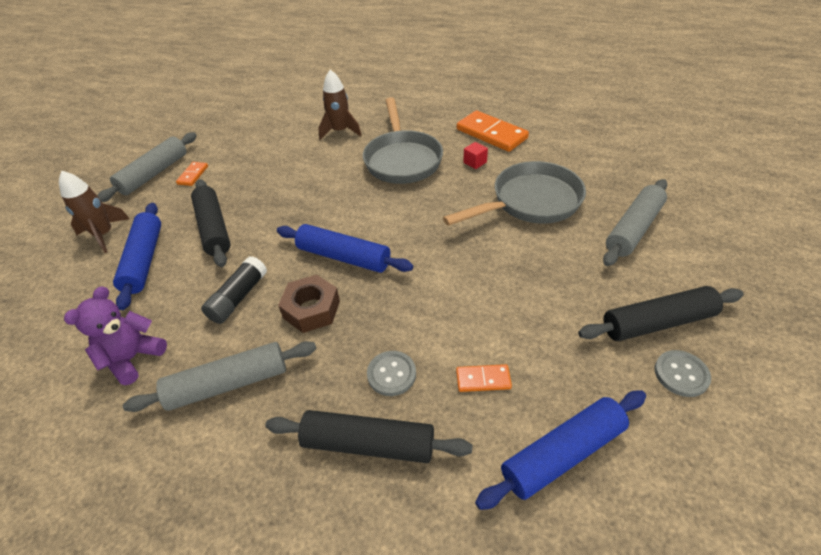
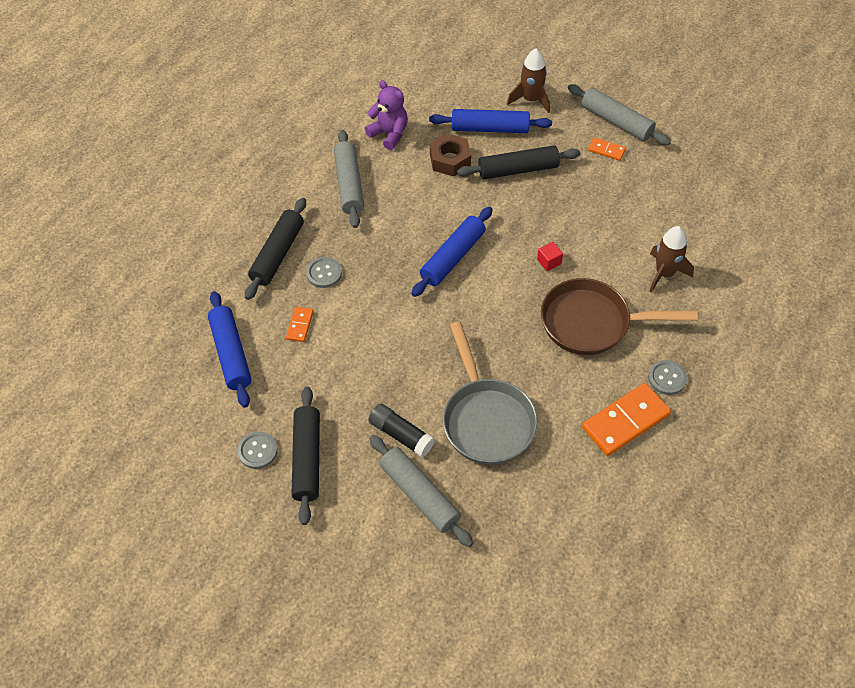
camera: 100 degrees right, 10 degrees up
(238, 297) = (428, 188): black glue stick -> black glue stick (401, 435)
(311, 309) = (400, 232): brown nut -> brown nut (450, 160)
(402, 159) = (592, 323): grey pan -> brown pan
(443, 121) = (667, 378): none -> grey button
(475, 162) = (569, 389): red cube -> red cube (549, 262)

